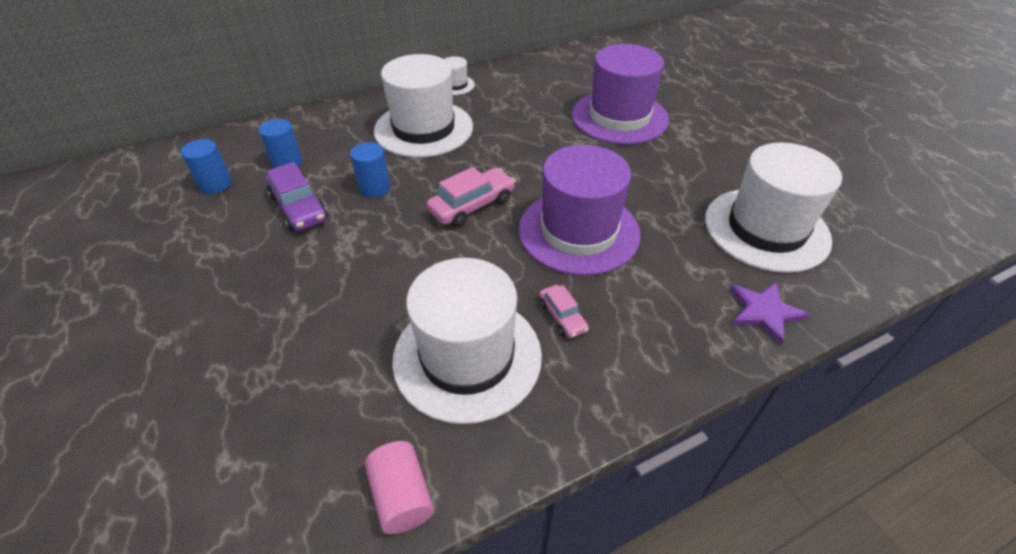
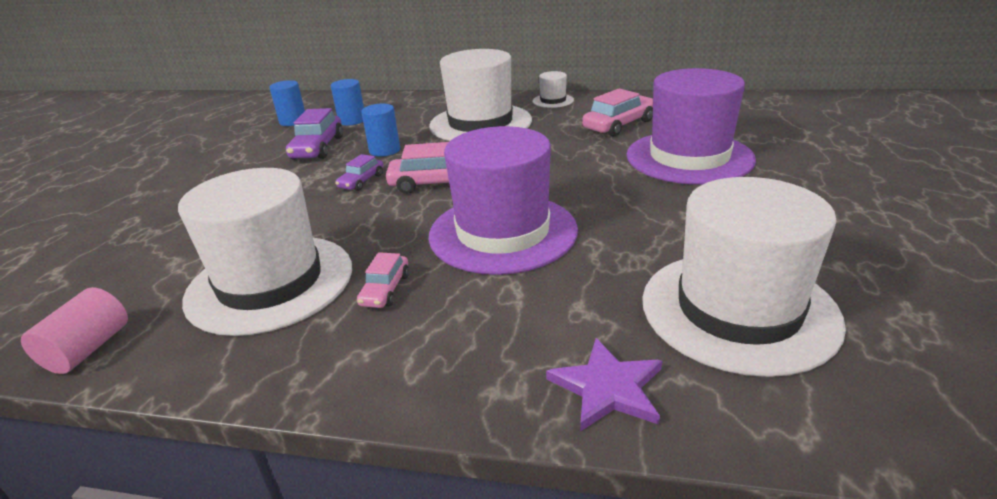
camera: 40 degrees right, 15 degrees down
(401, 229) = (361, 181): none -> purple car
(538, 98) = (619, 125): none -> pink car

